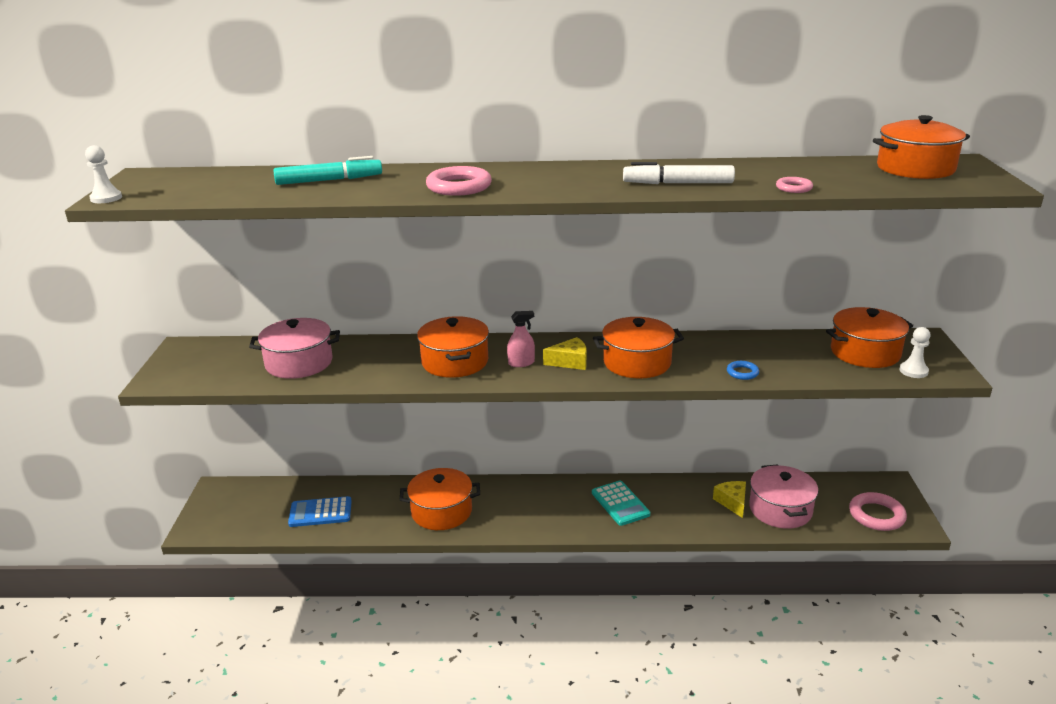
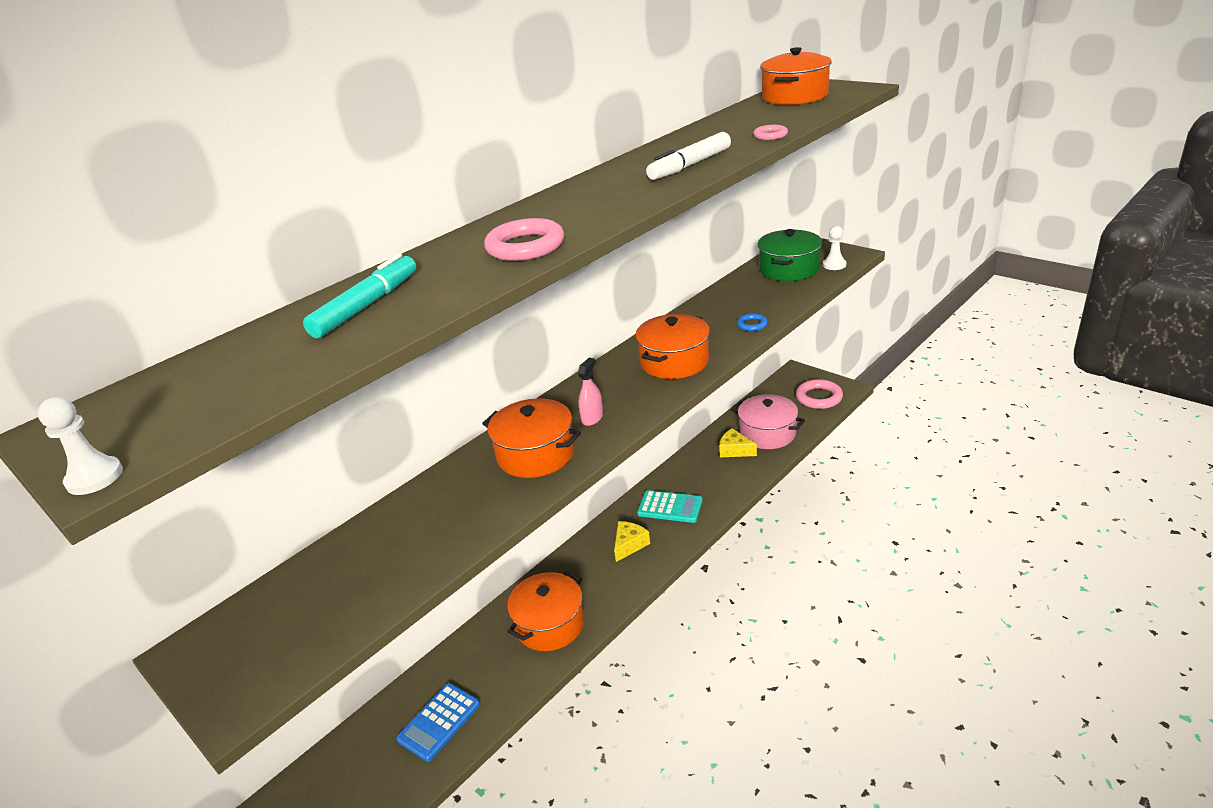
camera: 45 degrees left, 5 degrees up
(299, 363) = (381, 561): pink pot -> none
(570, 362) = (627, 392): yellow cheese -> yellow cheese (629, 545)
(865, 352) = (789, 269): orange pot -> green pot

